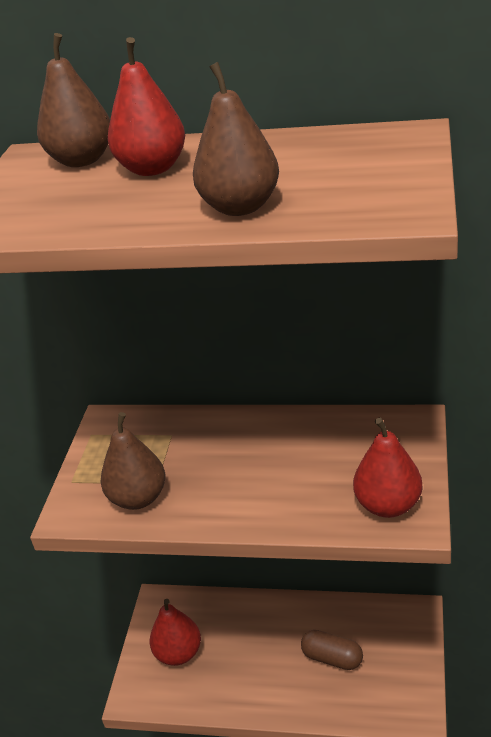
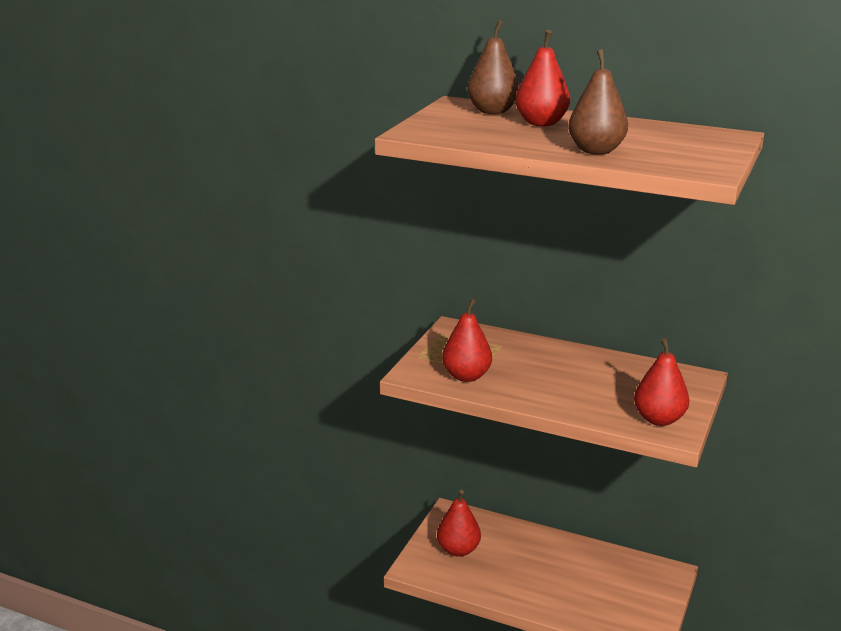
camera: 10 degrees right, 10 degrees down
(138, 498) = (466, 376): brown pear -> red pear
(332, 658) = (588, 584): brown capsule -> none

